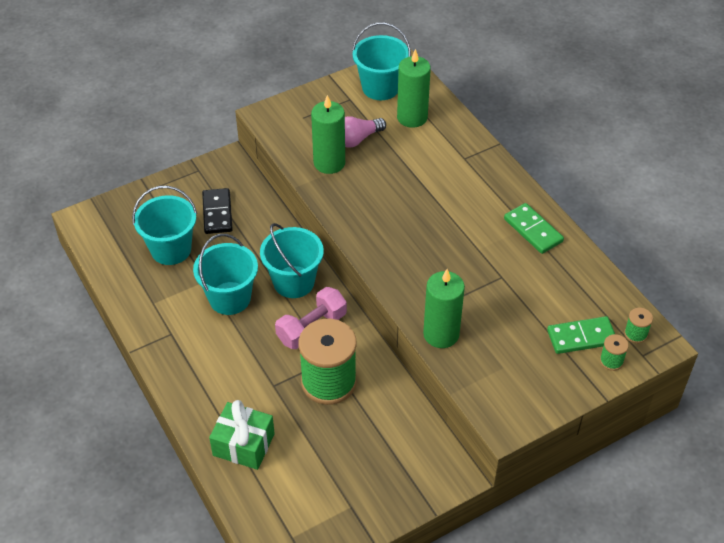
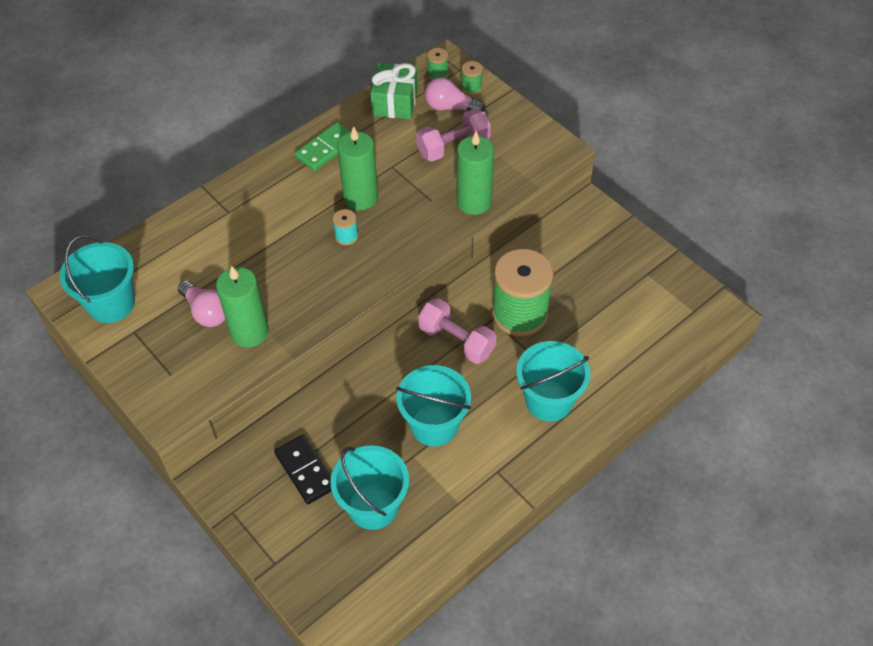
camera: 100 degrees left, 5 degrees up
(217, 213) = (305, 471): black domino -> black domino turned 75 degrees clockwise
(243, 444) = (613, 369): green gift -> green gift (395, 102)
(294, 282) = (398, 369): turquoise bucket -> turquoise bucket (549, 401)
(412, 117) = (164, 266): green candle -> green candle (360, 197)
(417, 233) = (346, 236): none -> turquoise spool
(521, 330) = (453, 146): none -> pink dumbbell
(581, 337) = (450, 107): green domino -> pink light bulb

